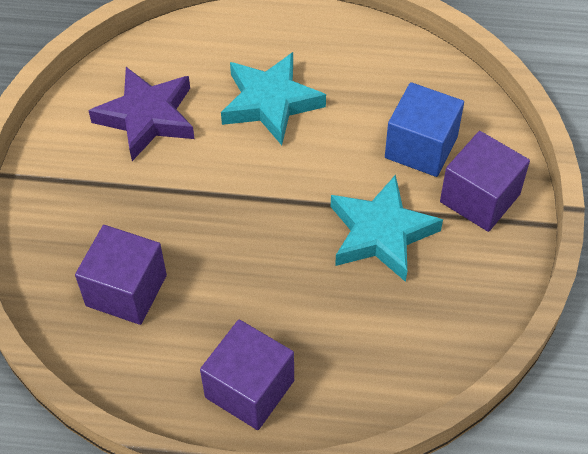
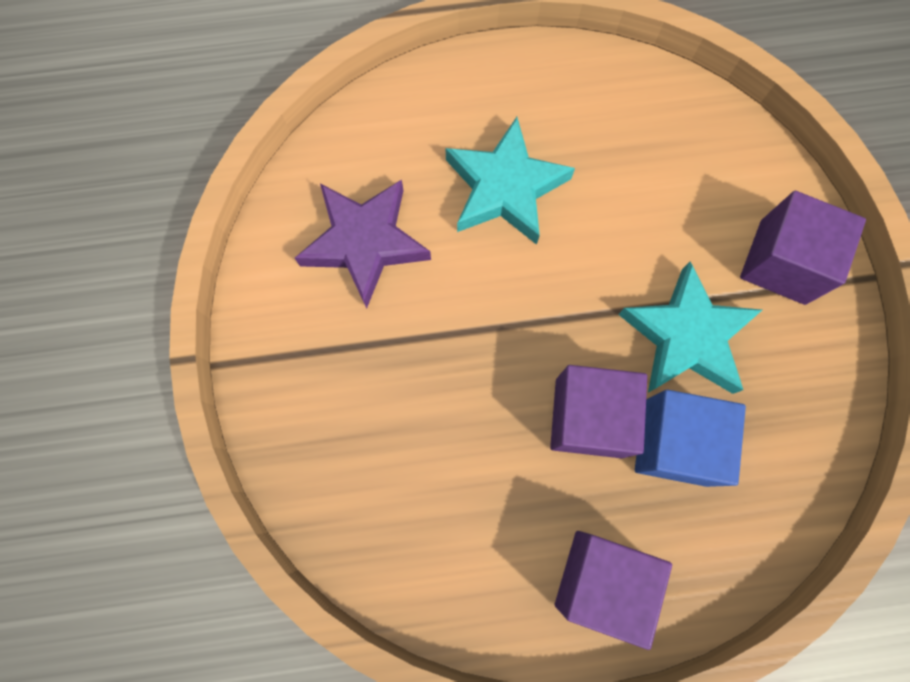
camera: 15 degrees left, 20 degrees up
(126, 290) = (417, 487): purple cube -> purple cube (589, 417)
(421, 147) = (696, 209): blue cube -> blue cube (674, 442)

